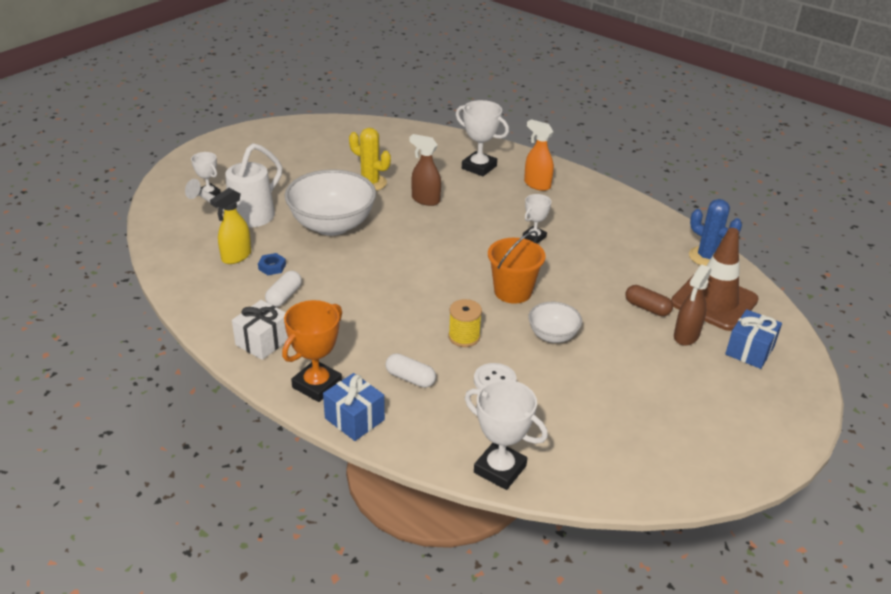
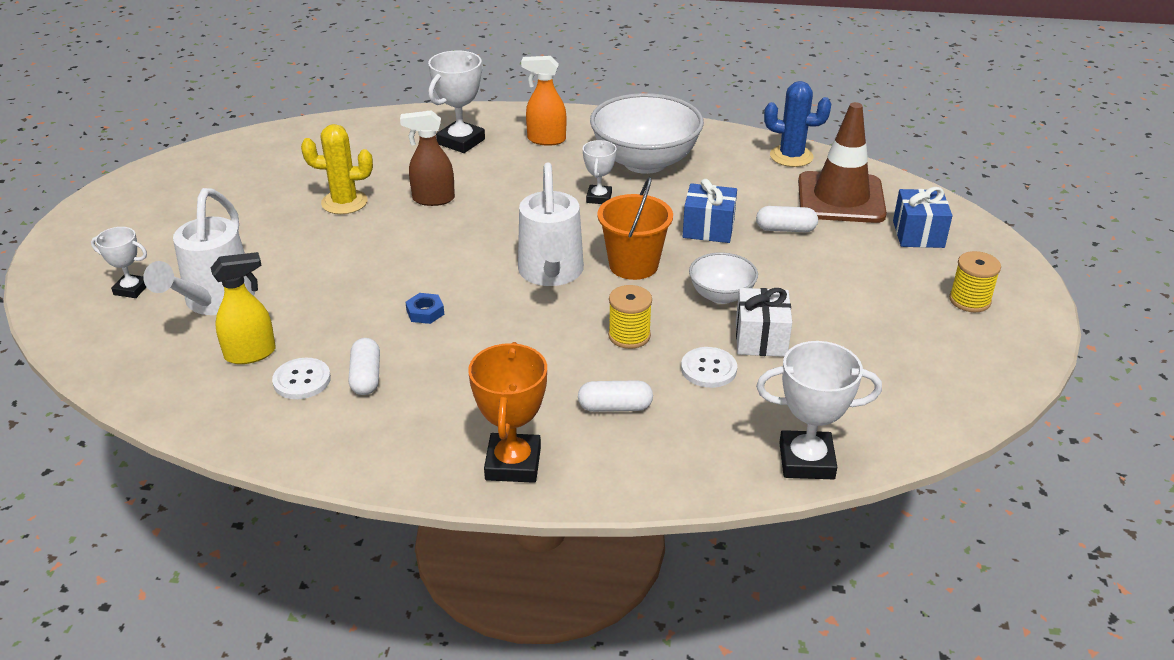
camera: 30 degrees left, 0 degrees up
(236, 256) = (251, 354): yellow spray bottle -> yellow spray bottle turned 120 degrees counterclockwise
(248, 283) = (302, 380): none -> white button
(263, 341) = (393, 442): white gift -> white gift (761, 339)
(272, 267) = (314, 348): blue nut -> blue nut (425, 312)
(332, 225) = (344, 269): white bowl -> white bowl (645, 162)
(354, 419) = (597, 482): blue gift -> blue gift (708, 229)
(452, 277) = (551, 274): none -> white watering can
(479, 167) = (461, 141): white trophy -> white trophy turned 60 degrees counterclockwise
(647, 308) = (785, 229): brown capsule -> white capsule
(686, 336) = (849, 243): brown spray bottle -> none
(739, 415) = (969, 300): none -> yellow spool

